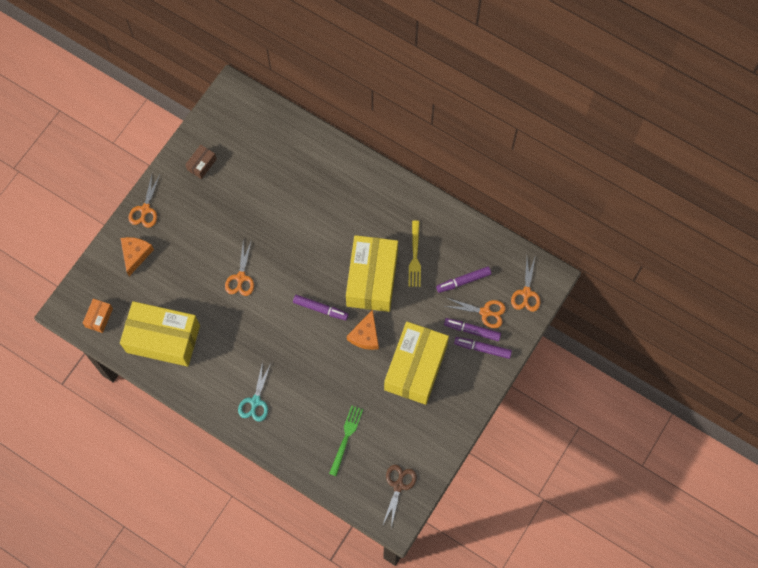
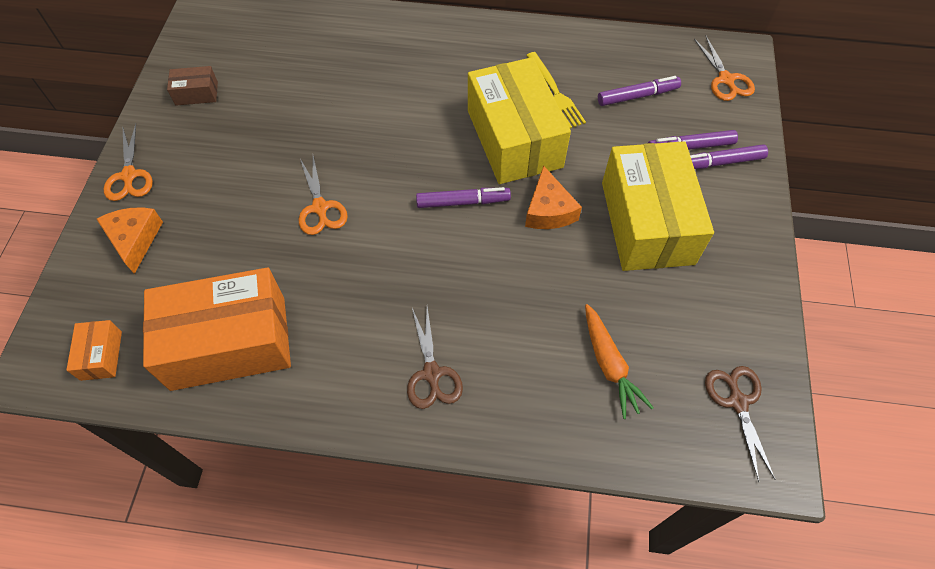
camera: 25 degrees left, 10 degrees down
(163, 338) = (229, 342): yellow box -> orange box
(202, 164) = (196, 93): brown box -> brown box turned 75 degrees clockwise
(255, 401) = (432, 374): turquoise scissors -> brown scissors
(346, 437) = (609, 365): green fork -> orange carrot
(463, 281) = (637, 96): purple marker -> purple marker turned 150 degrees counterclockwise
(485, 312) = (691, 119): orange scissors -> none

